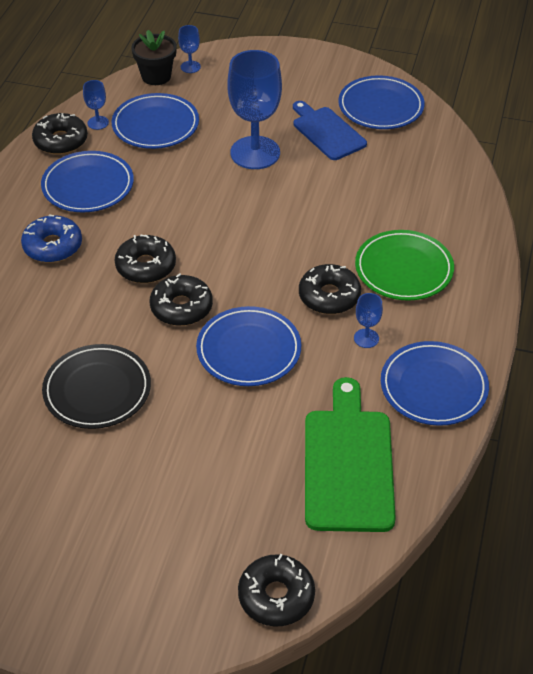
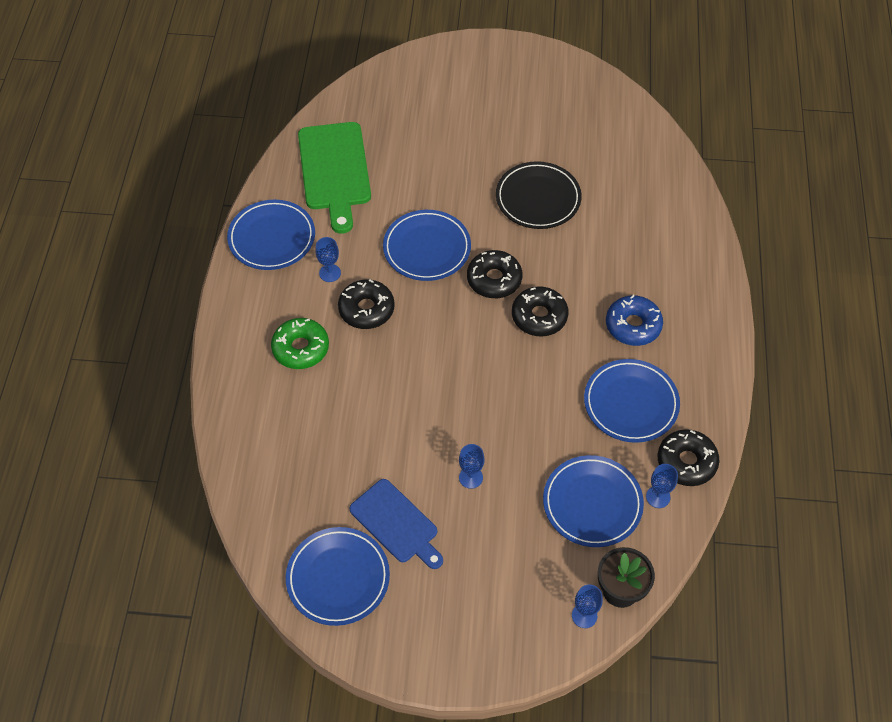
camera: 170 degrees right, 10 degrees up
(255, 153) = (470, 477): blue goblet -> blue goblet, size x0.44
(276, 596) = (372, 84): black donut -> none
(403, 269) = (300, 348): green plate -> green donut

